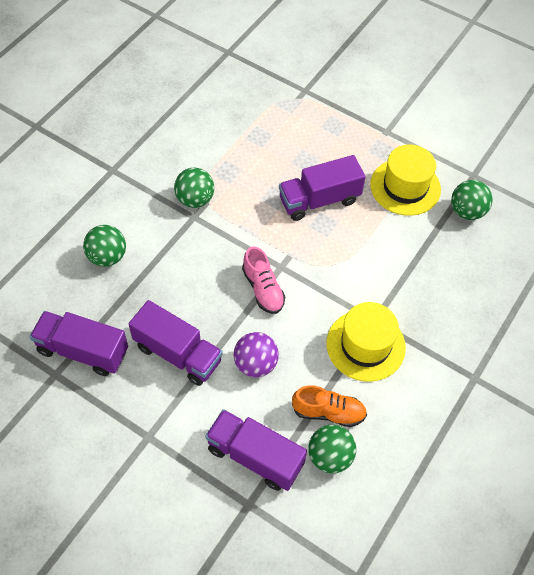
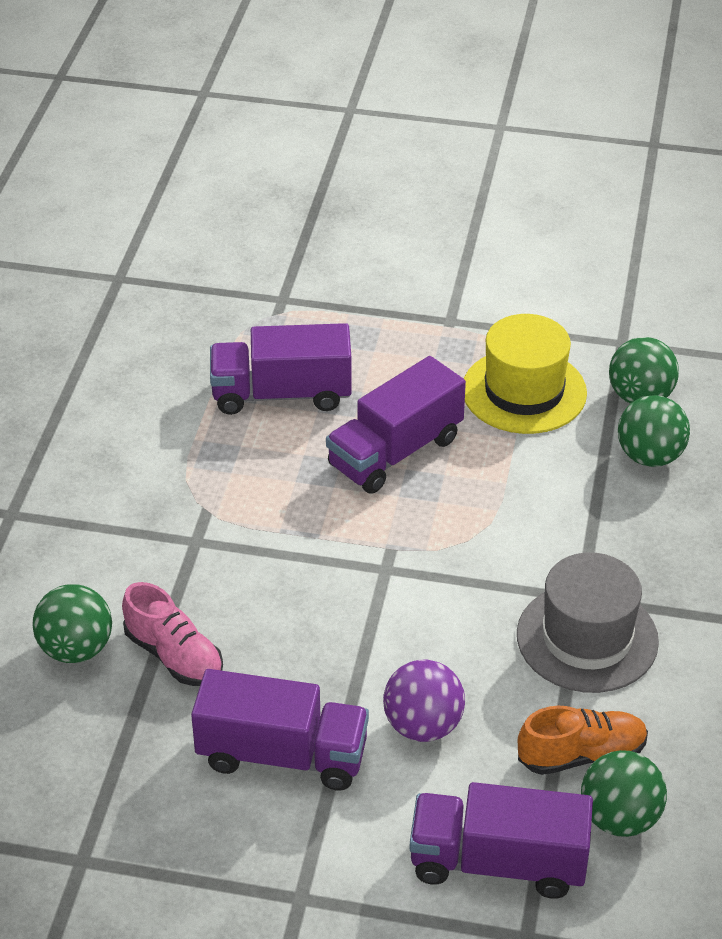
camera: 20 degrees left, 15 degrees down
(83, 351) = (112, 807): purple truck -> purple truck (281, 394)
(195, 199) = (183, 514): green ball -> green ball (650, 456)
(263, 289) = (374, 611): pink shoe -> pink shoe (174, 656)
(365, 345) = (587, 638): yellow hat -> grey hat

